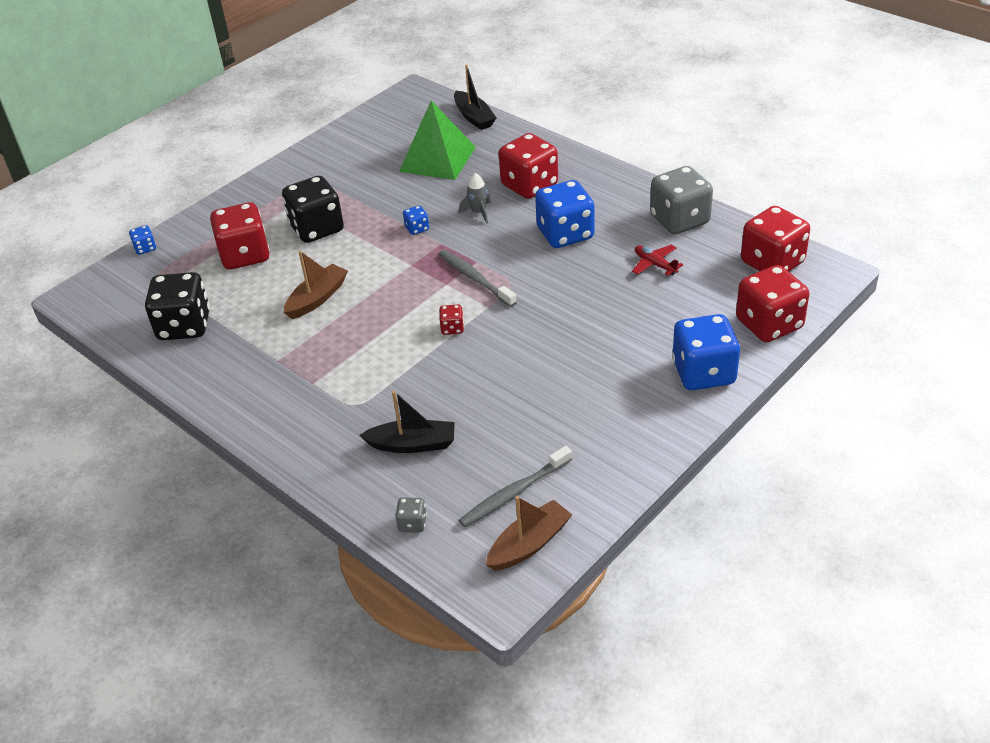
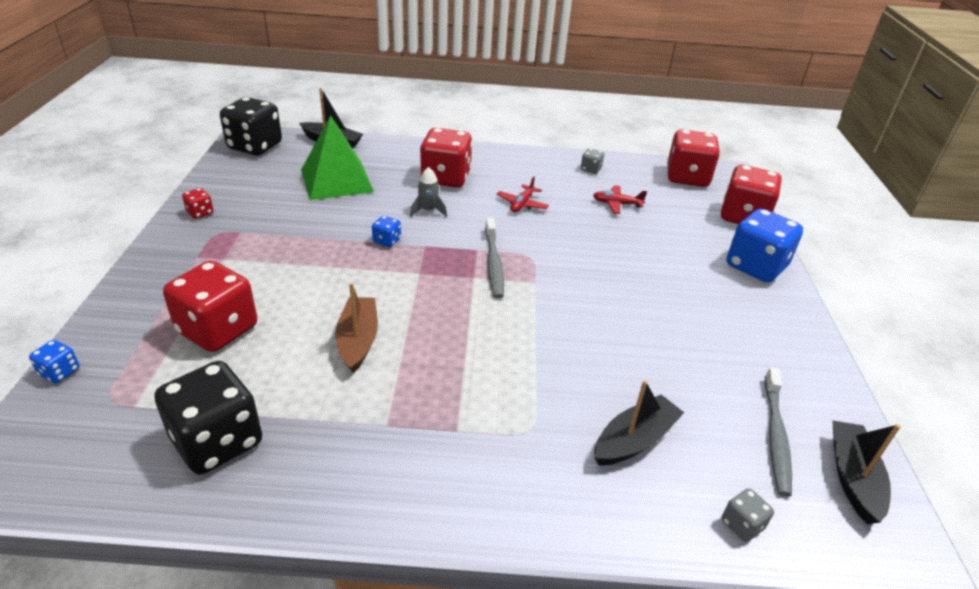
camera: 45 degrees left, 5 degrees down
(317, 228) = (278, 274): black dice -> black dice (255, 146)
(452, 328) = (528, 313): red dice -> red dice (200, 213)
(475, 278) = (493, 263): grey toothbrush -> grey toothbrush turned 105 degrees counterclockwise
(529, 544) = (852, 477): brown boat -> black boat
(565, 234) = (522, 204): blue dice -> red plane
(679, 220) = (590, 169): grey dice -> grey dice, size x0.44

